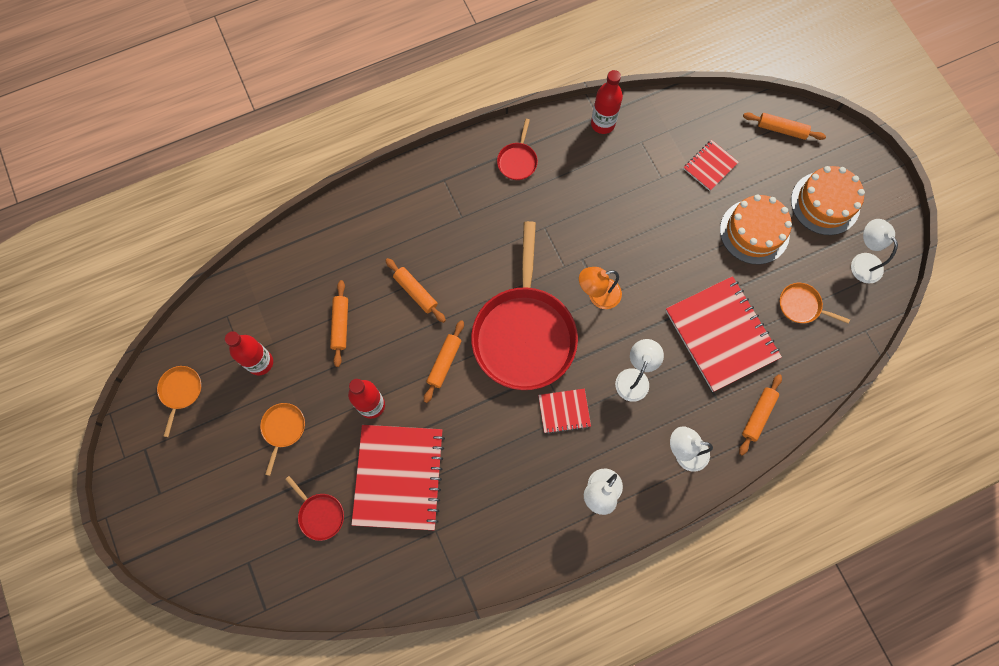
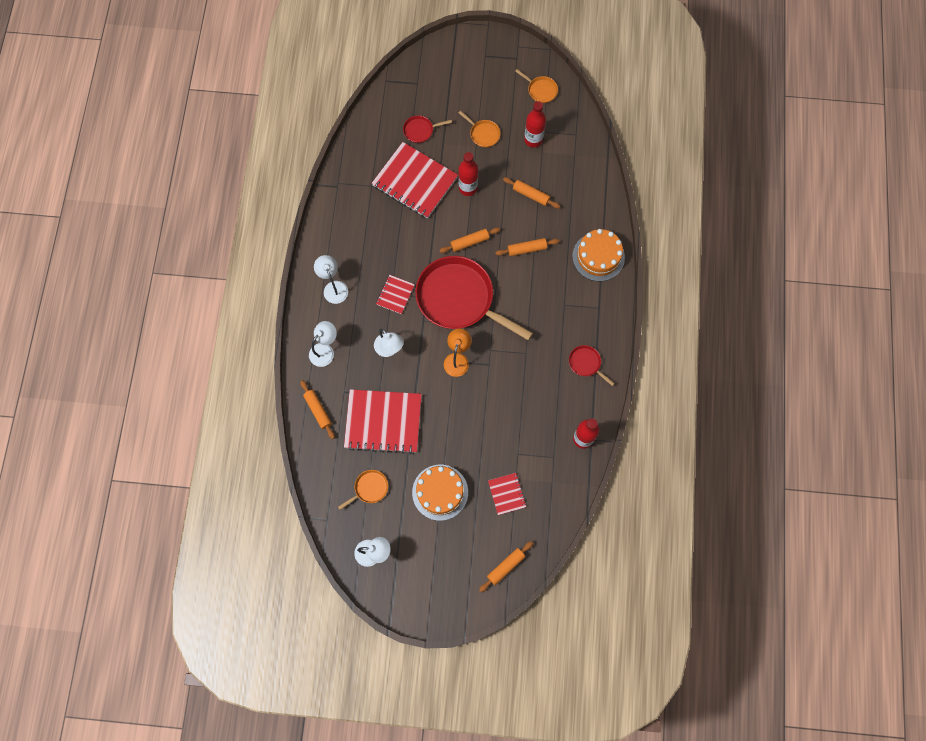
camera: 120 degrees right, 0 degrees up
(444, 362) = (469, 242): orange rolling pin -> orange rolling pin turned 75 degrees counterclockwise
(825, 203) = (431, 558): orange cake -> orange cake (598, 256)

